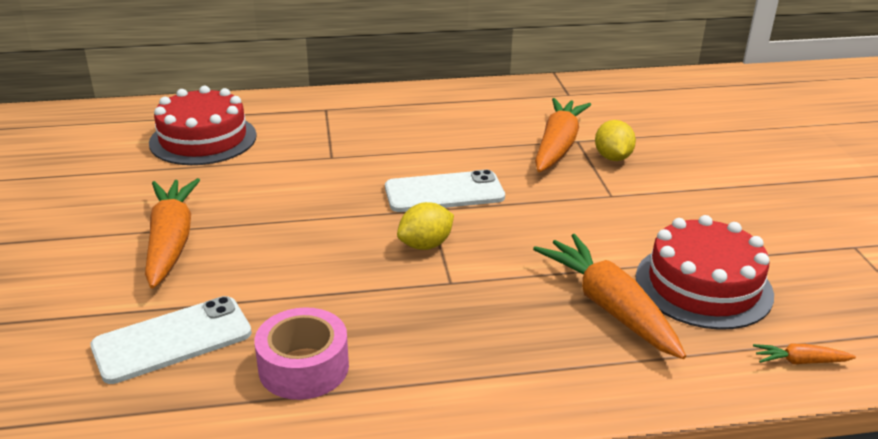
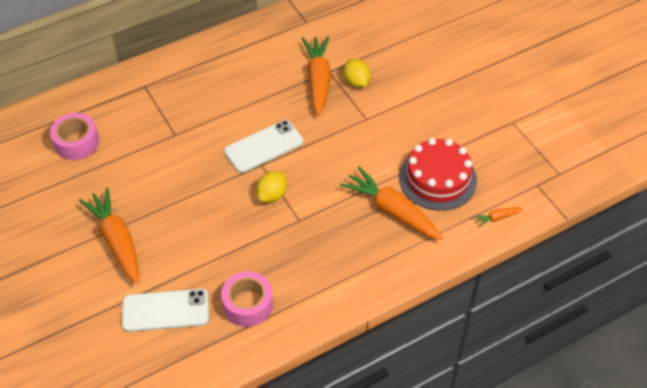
camera: 20 degrees left, 20 degrees up
(172, 340) = (165, 310): white phone -> white phone turned 45 degrees clockwise
(203, 139) = (76, 142): red cake -> pink tape

